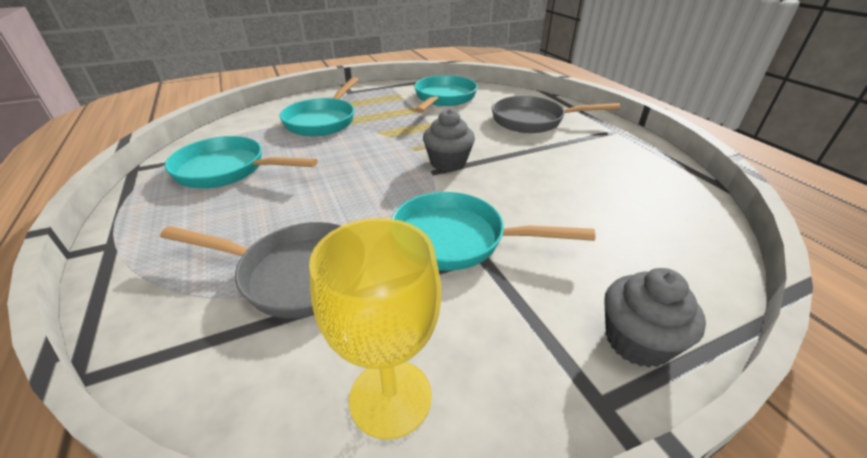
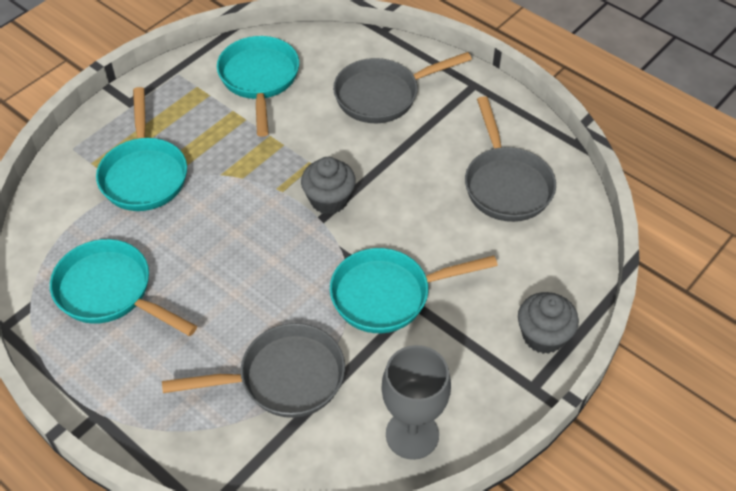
camera: 25 degrees left, 15 degrees up
(227, 170) = (110, 292): turquoise pan -> turquoise pan turned 45 degrees clockwise
(390, 397) = (412, 434): yellow goblet -> grey goblet
(628, 192) = (506, 184): none -> grey pan

